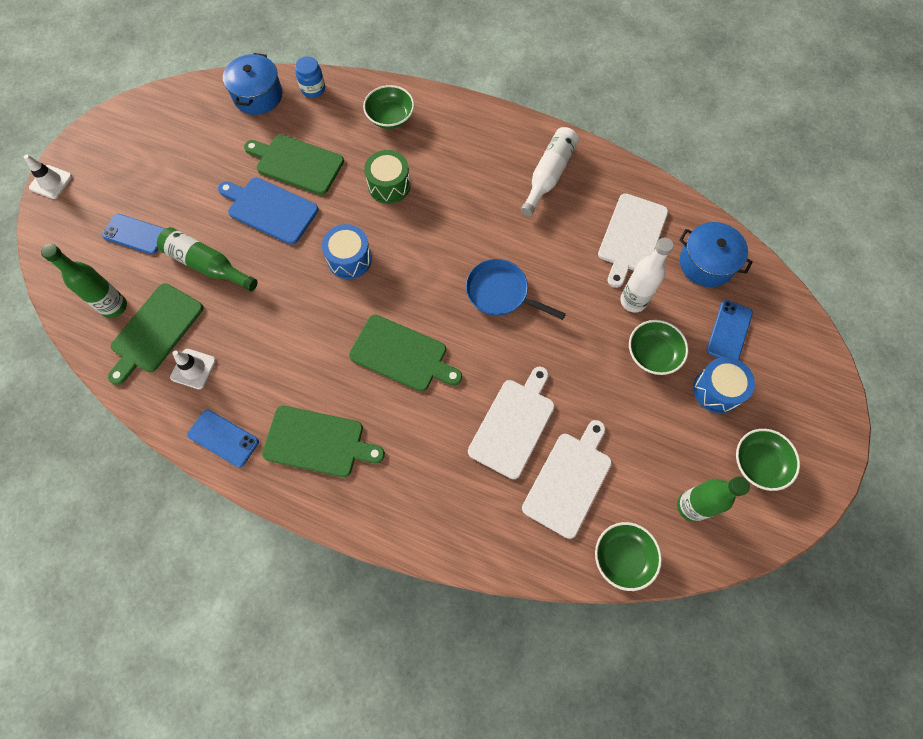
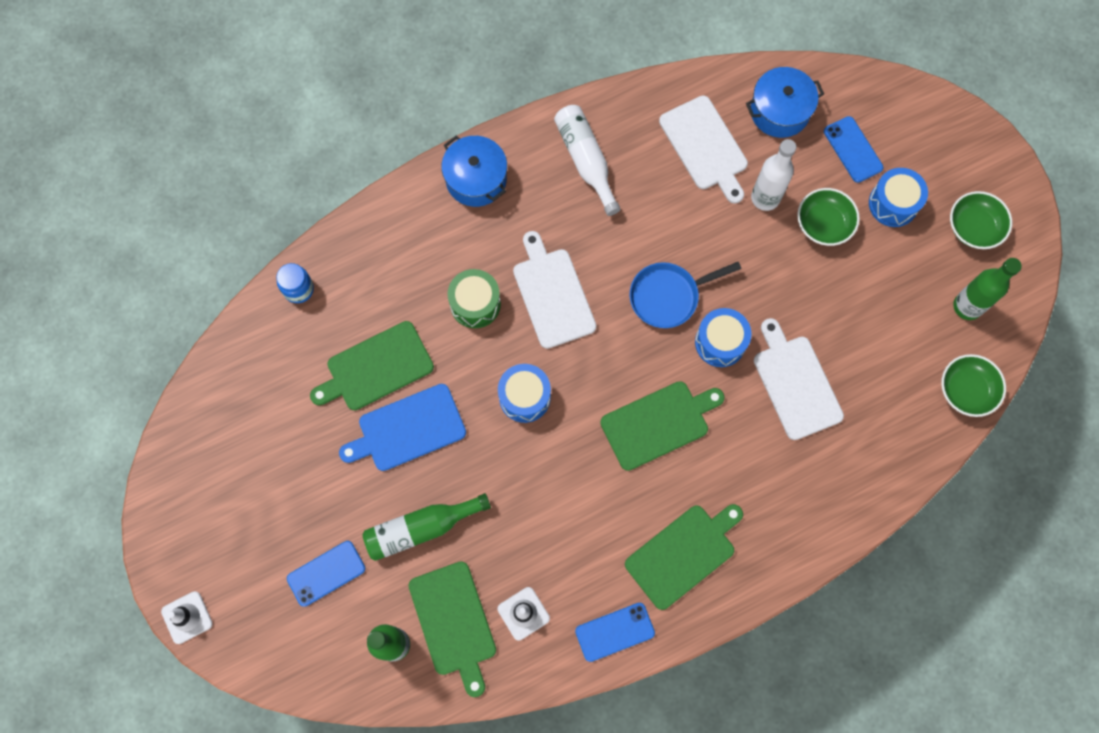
camera: 50 degrees left, 5 degrees up
(258, 95) = (258, 346): blue pot -> blue pot (476, 179)
(390, 117) = (398, 244): green bowl -> none
(498, 350) = (720, 342): none -> blue drum
(569, 480) = (876, 379): white cutting board -> white cutting board (552, 294)

